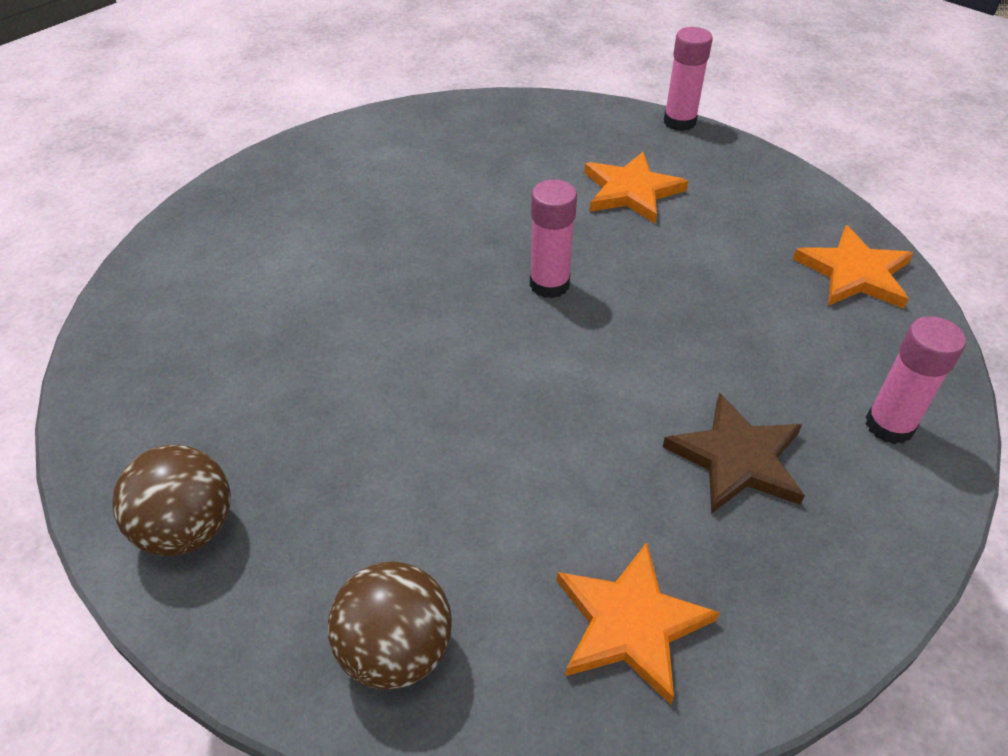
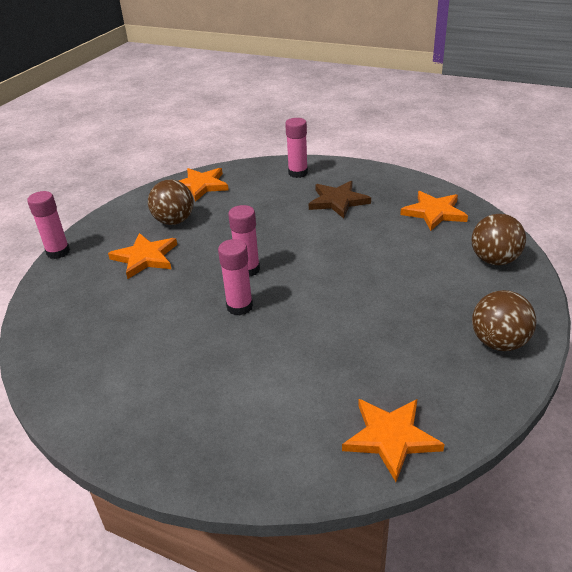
camera: 105 degrees left, 10 degrees down
(137, 339) = (391, 438): none -> orange star
(462, 261) = (239, 307): none -> pink glue stick
(729, 228) = (174, 221): none -> brown ball

